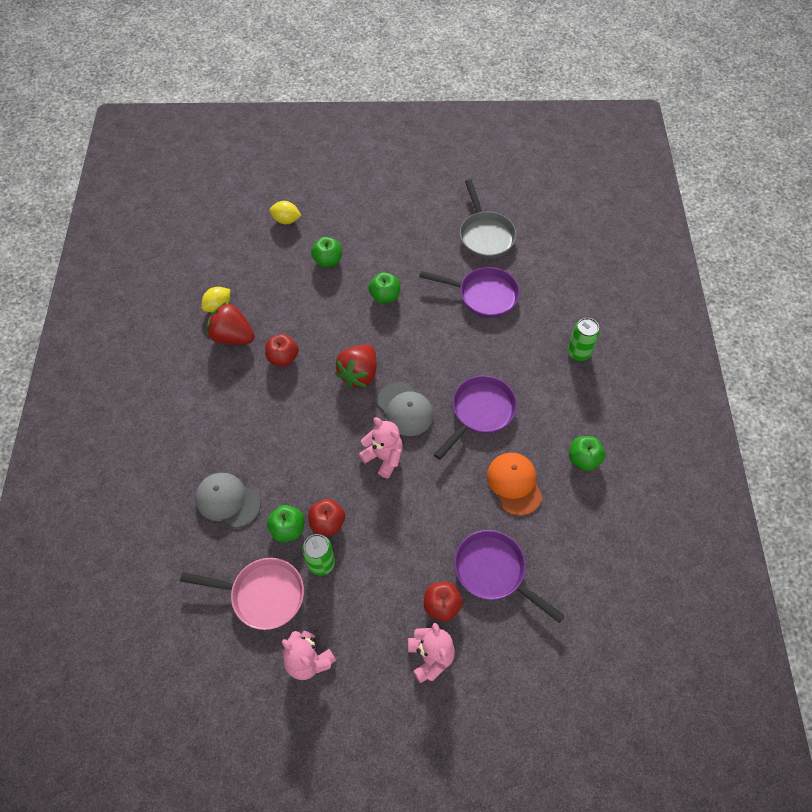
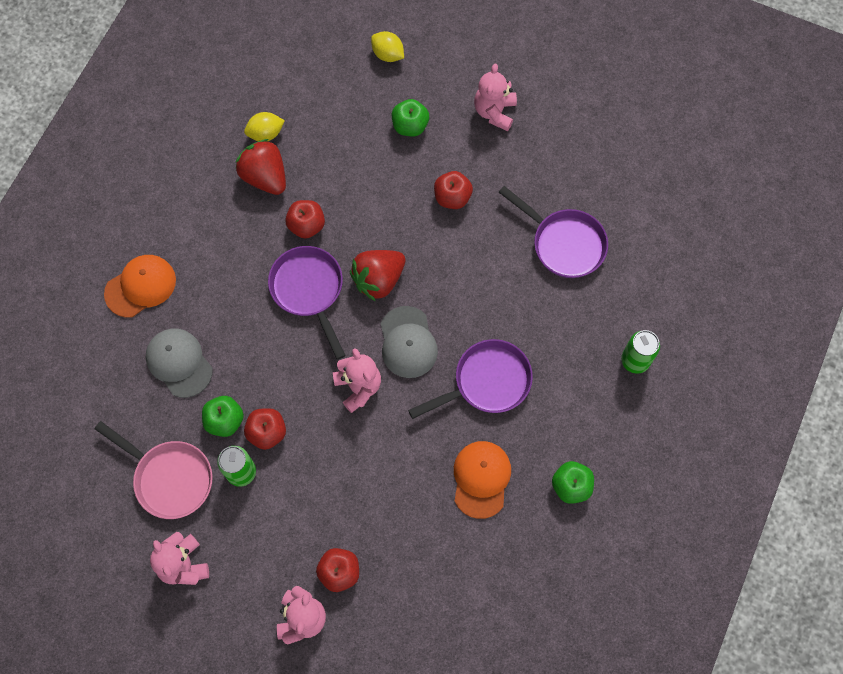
camera: 25 degrees right, 10 degrees up
(167, 456) = (140, 286): none -> orange cap
(385, 229) = (494, 112): none -> pink teddy bear
(385, 296) = (452, 197): green apple -> red apple
(485, 235) = (606, 167): grey pan -> none
(494, 572) = (410, 563): purple pan -> purple pan (309, 290)

